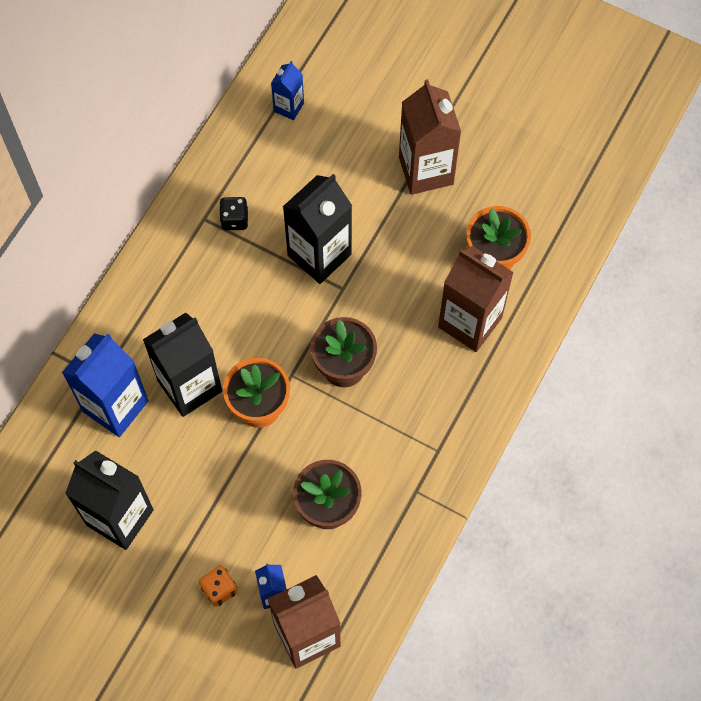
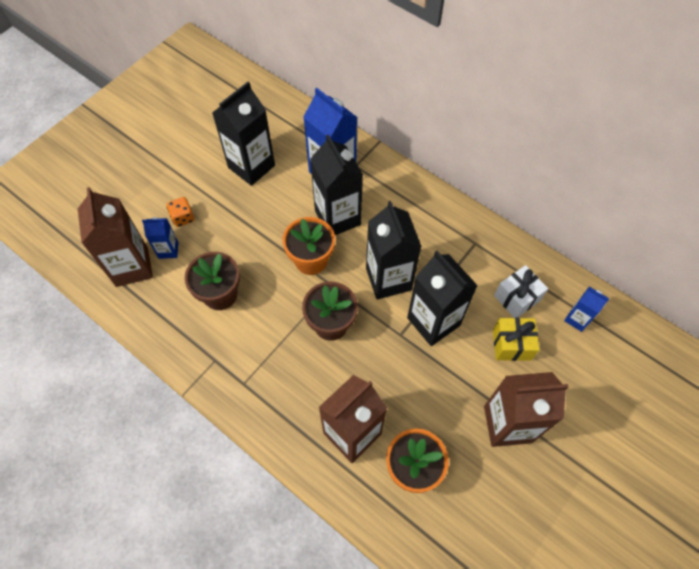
camera: 100 degrees right, 5 degrees down
(234, 220) = (472, 264): black dice -> none
(271, 311) = (388, 279): none -> black carton
(273, 169) = (516, 298): none -> white gift
(333, 171) = (511, 344): none -> yellow gift

